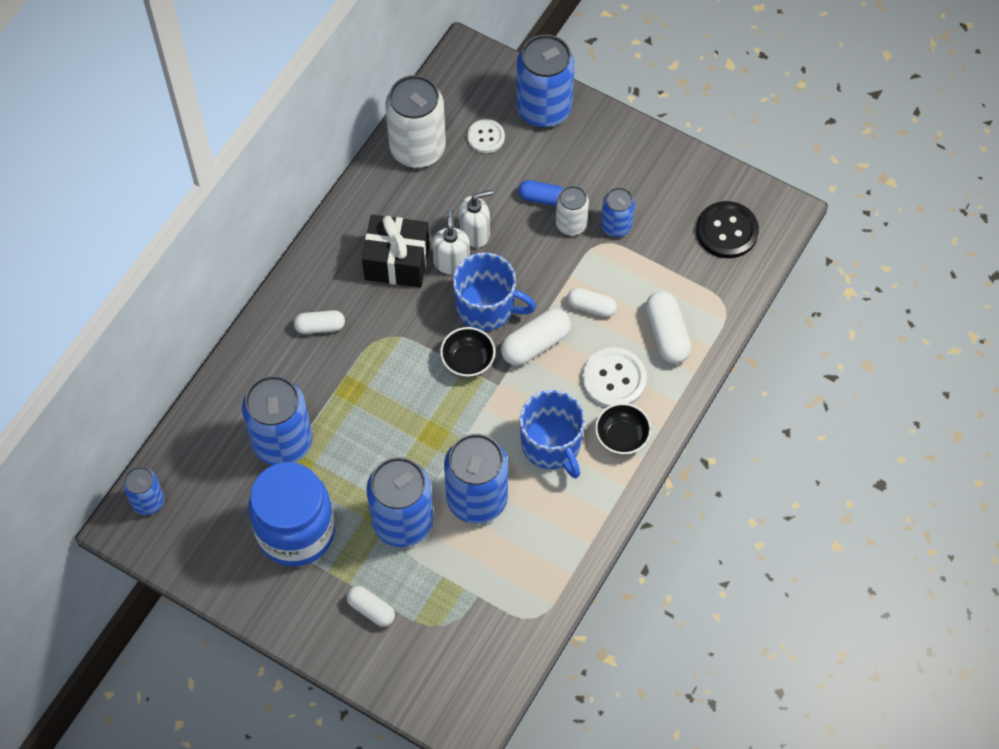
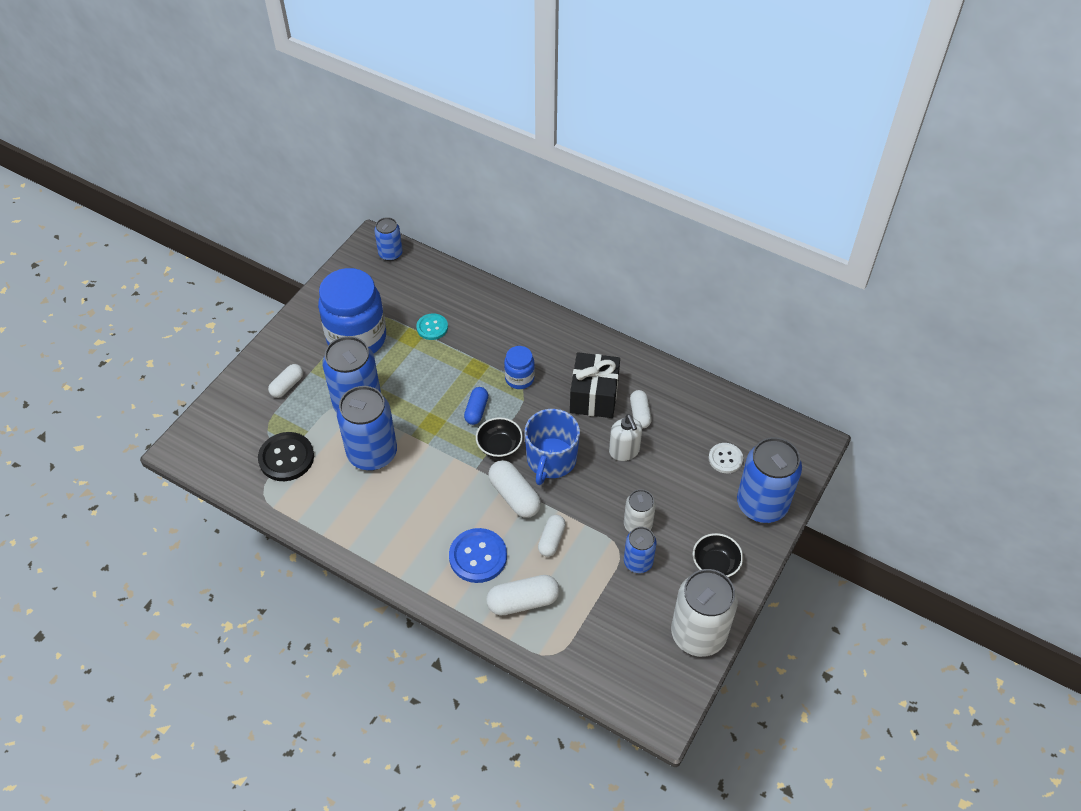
camera: 90 degrees right, 10 degrees down
(282, 442) = (432, 327): blue can -> turquoise button
(320, 327) = (532, 347): white capsule -> white capsule (640, 414)
(368, 340) = (519, 378): none -> blue jar
(417, 149) = (707, 408): white can -> white can (698, 634)
(451, 262) = (595, 434): white soap dispenser -> none
(542, 198) = (664, 502): blue capsule -> blue capsule (476, 410)
(551, 445) = (417, 507): blue mug -> none
(614, 379) = (478, 556): white button -> blue button
(621, 437) = (421, 561): black bowl -> black bowl (715, 564)
(727, 231) = (637, 660): black button -> black button (286, 458)

